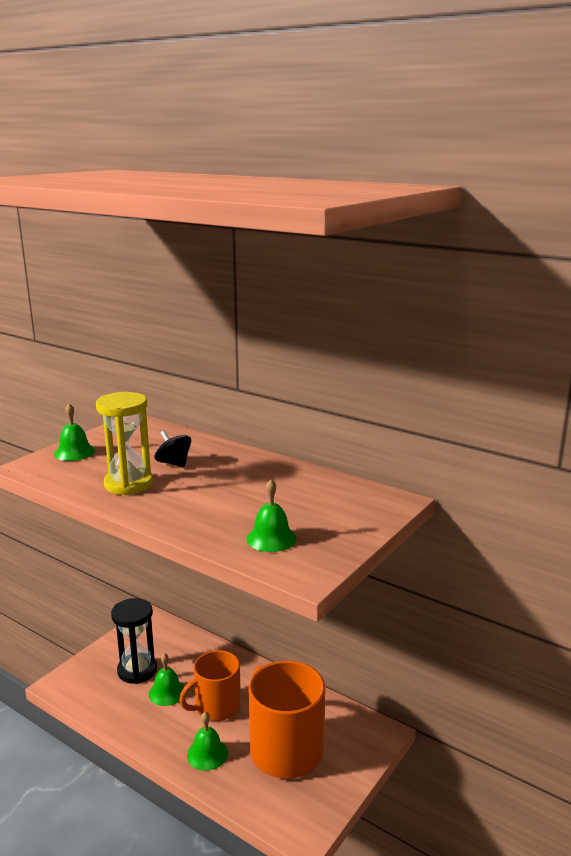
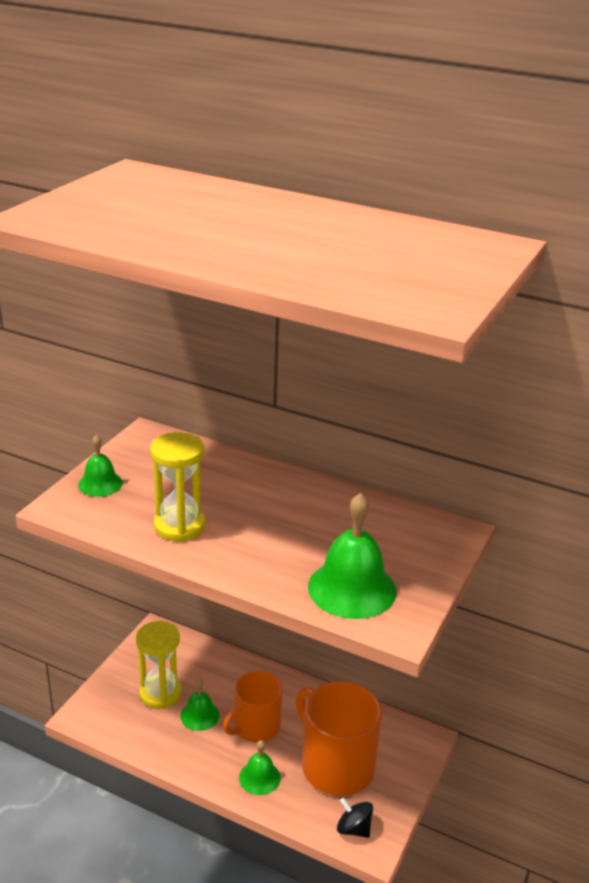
camera: 10 degrees left, 10 degrees up
(137, 670) = (160, 693): black hourglass -> yellow hourglass
(174, 463) = (216, 494): black spinning top -> black spinning top (353, 829)
(271, 538) = (352, 588): green bell -> green bell, size x1.77

